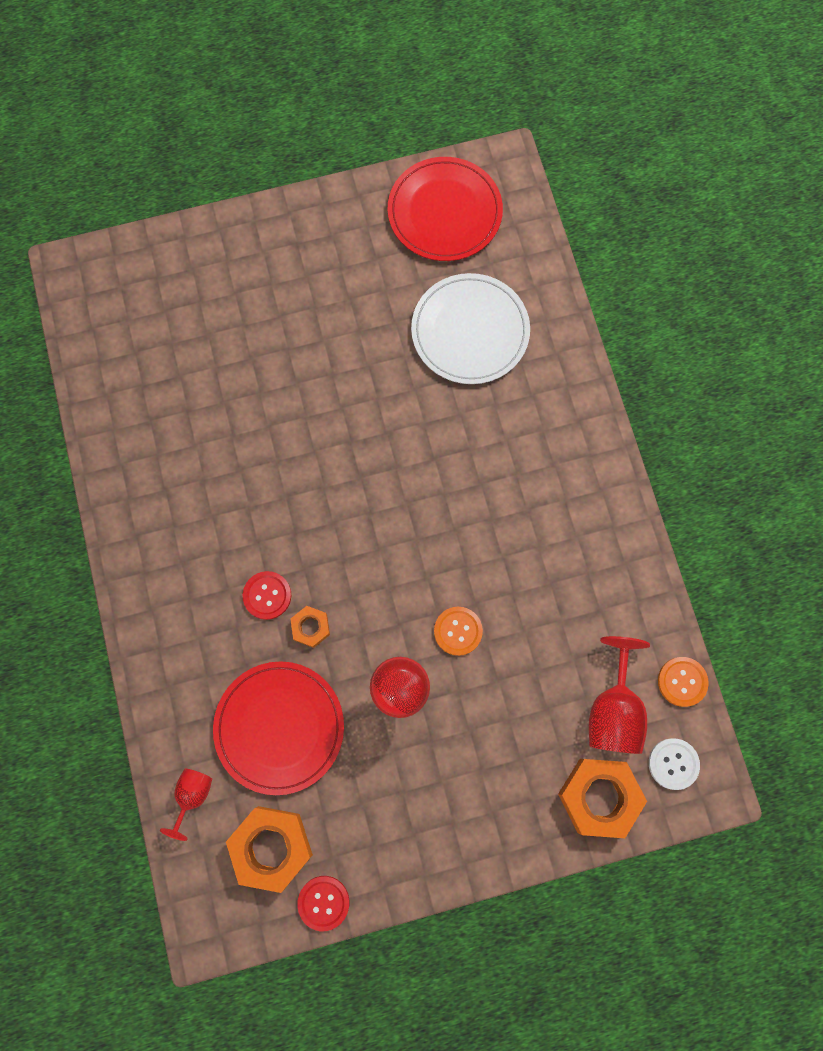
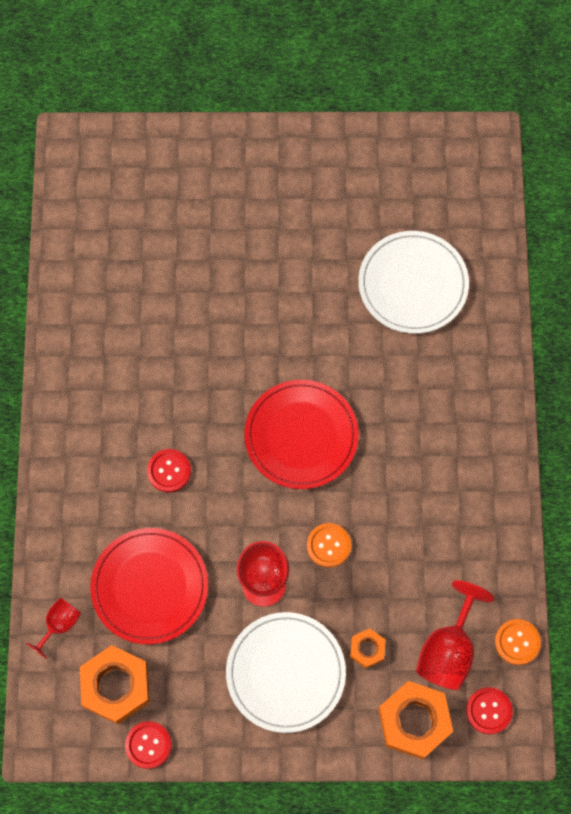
camera: 15 degrees right, 5 degrees down
(310, 627) = (200, 508): orange nut -> orange nut (367, 649)
(444, 212) = (419, 171): red plate -> red plate (301, 436)
(449, 781) = (285, 673): none -> white plate
(673, 764) = (488, 711): white button -> red button

